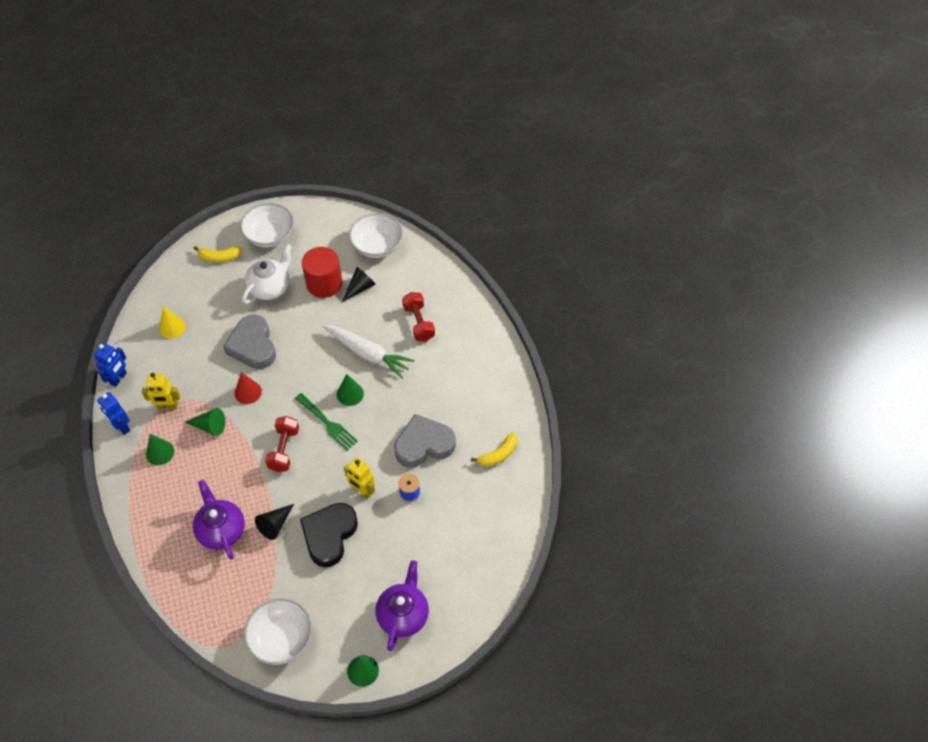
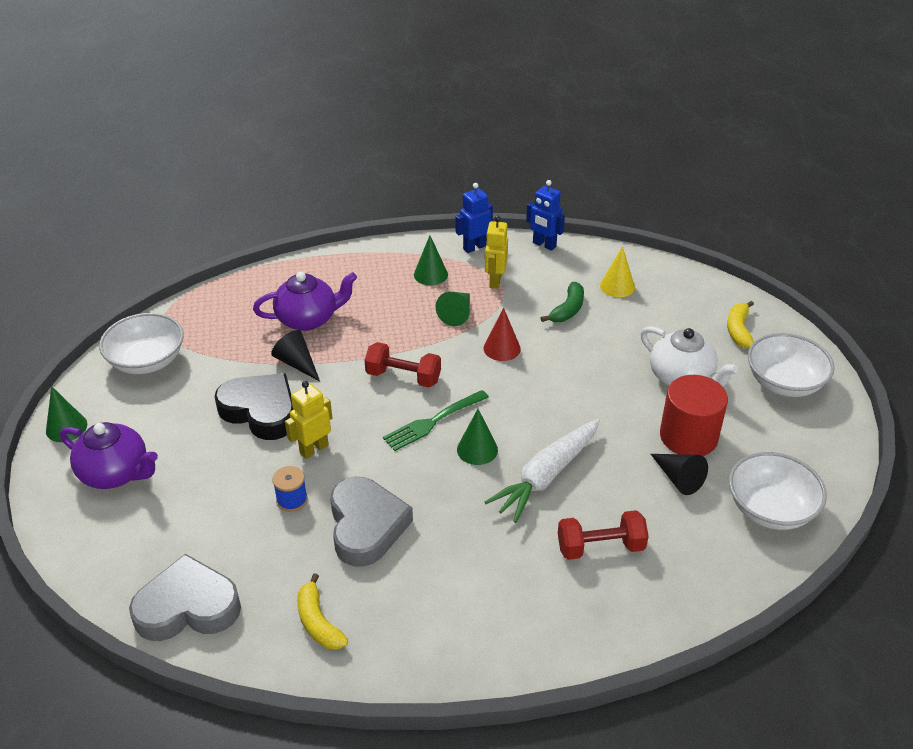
camera: 100 degrees right, 15 degrees down
(201, 356) = (568, 310): none -> green banana
(253, 346) = (578, 356): grey heart -> grey heart (188, 607)

